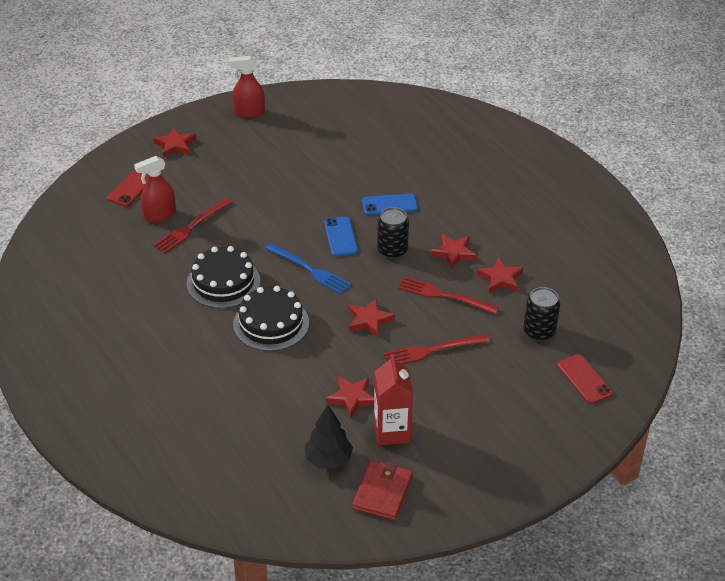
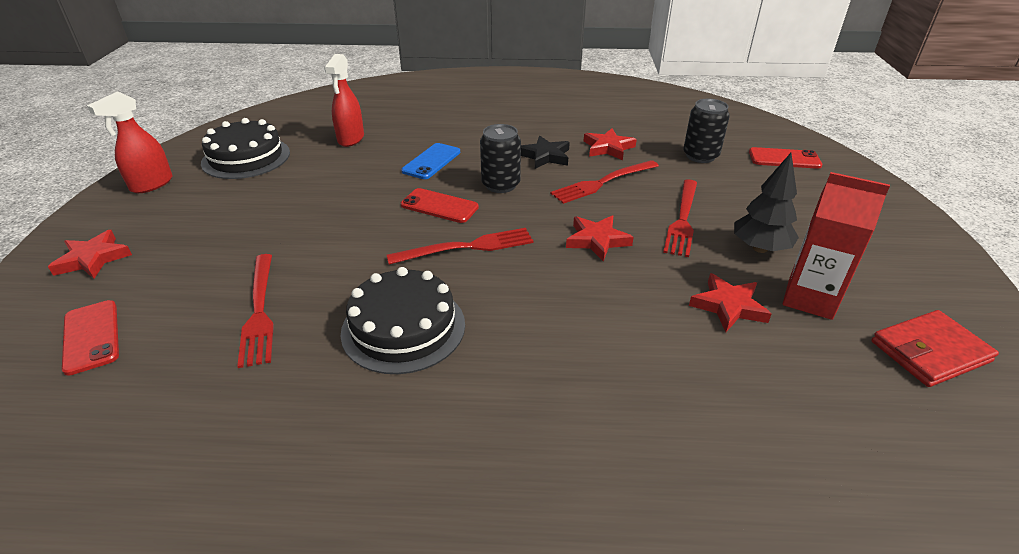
camera: 55 degrees left, 5 degrees down
(159, 215) = (189, 332): red spray bottle -> red spray bottle (351, 139)
(271, 323) = (530, 317): black cake -> black cake (246, 158)
(310, 270) = (467, 247): blue fork -> red fork
(328, 460) = (846, 376): black tree -> black tree (760, 248)
(340, 237) = (439, 206): blue phone -> red phone
(382, 492) = (930, 352): red wallet -> red wallet turned 75 degrees counterclockwise
(453, 253) = (545, 156): red star -> black star

